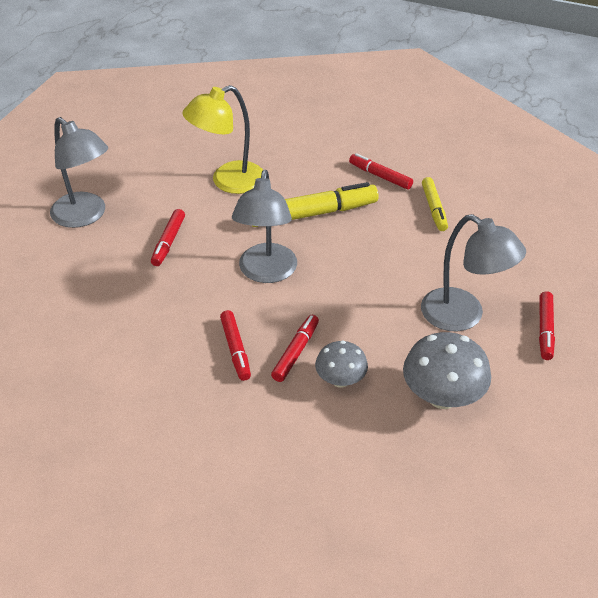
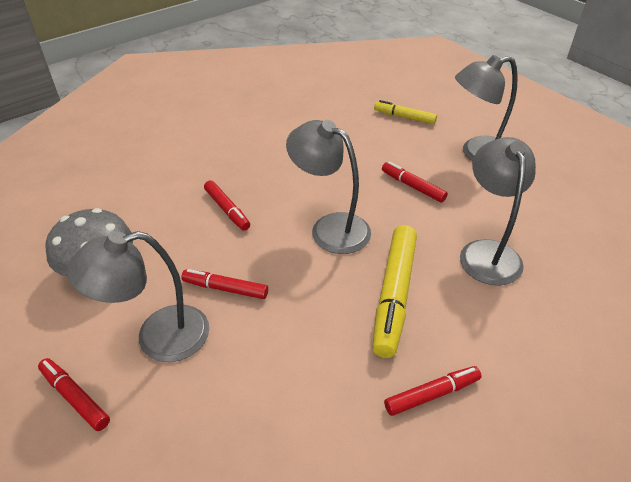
camera: 120 degrees right, 0 degrees up
(228, 182) = (487, 252): yellow lamp -> grey lamp
(235, 349) = (259, 182): red marker -> red marker (225, 288)
(340, 380) = (177, 221): grey mushroom -> none
(434, 209) = (332, 416): yellow marker -> yellow marker (404, 117)

